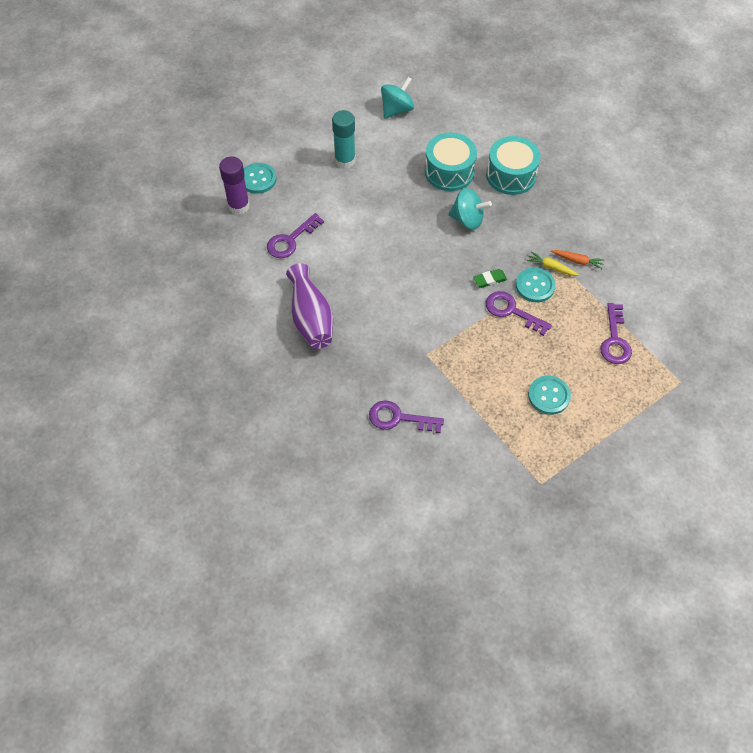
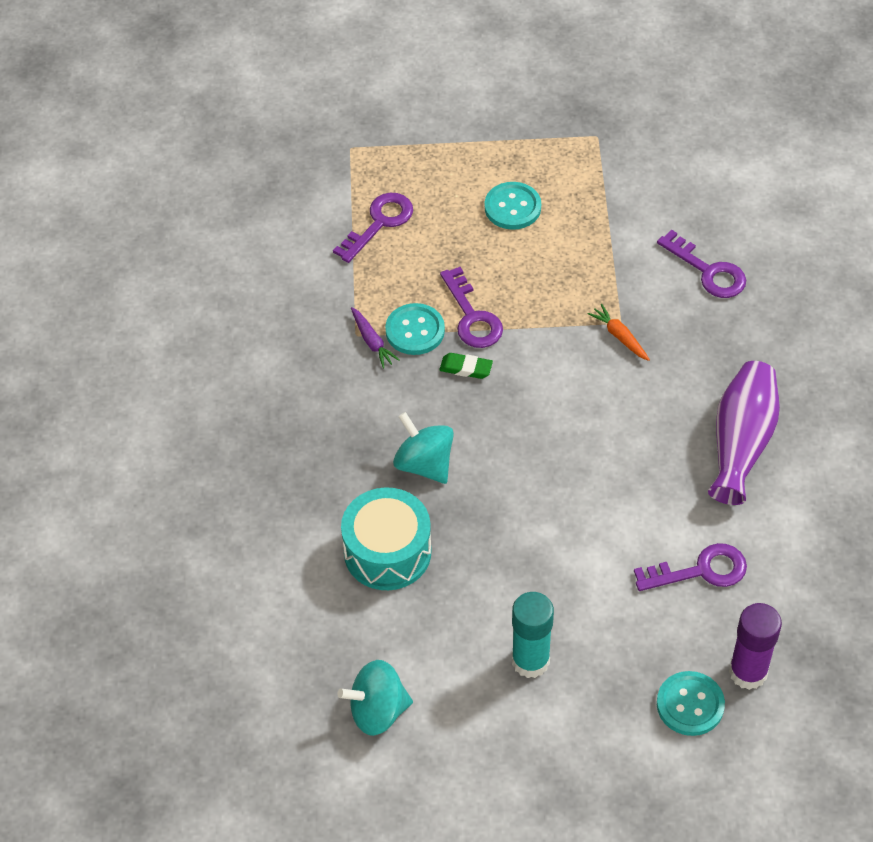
camera: 145 degrees left, 5 degrees down
(511, 175) = (304, 496): turquoise drum -> none
(551, 267) = (372, 342): yellow carrot -> purple carrot
(577, 261) = (331, 332): orange carrot -> orange carrot (619, 336)

